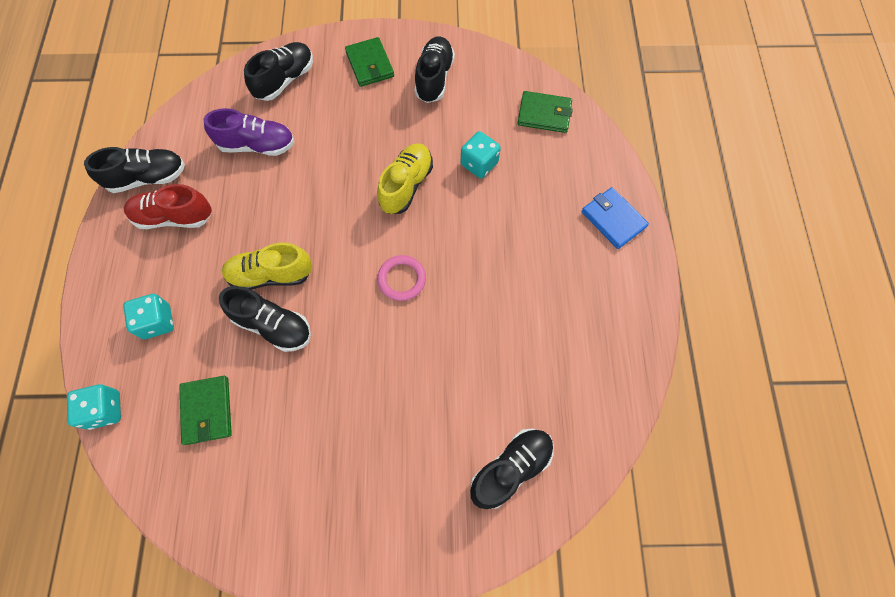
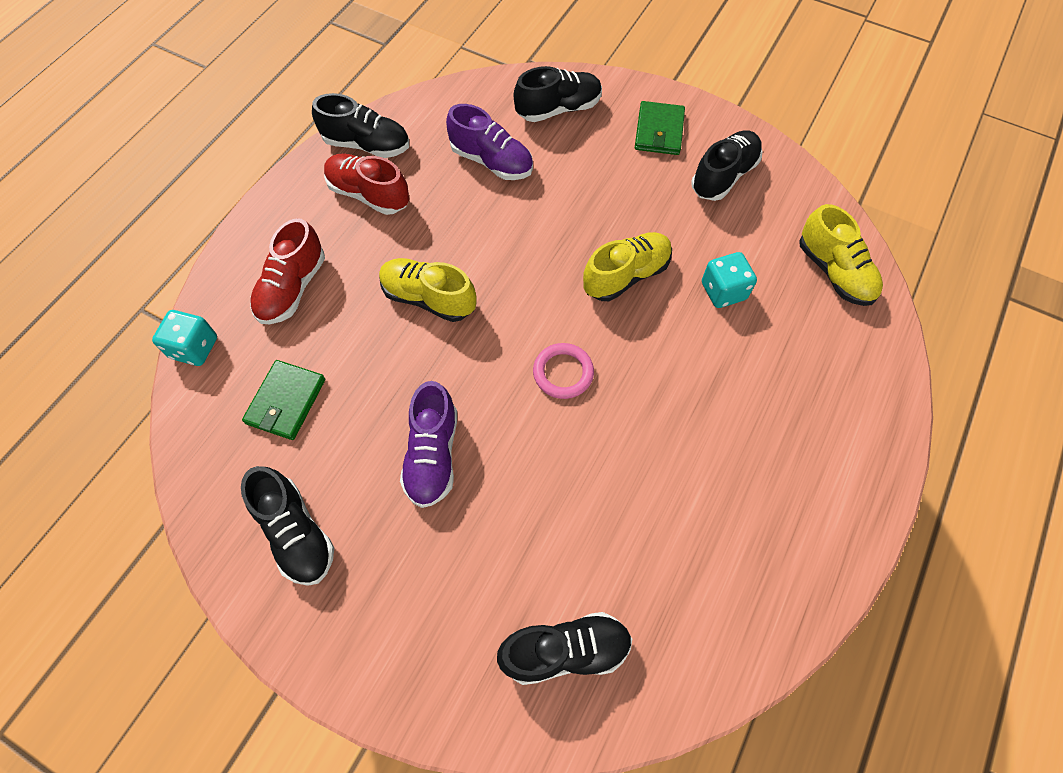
camera: 30 degrees right, 5 degrees down
(157, 322) = (292, 288): turquoise dice -> red shoe
(273, 325) = (400, 351): black shoe -> black shoe (296, 533)
(343, 388) = (432, 455): none -> purple shoe
(544, 114) = (834, 272): green wallet -> yellow shoe
(613, 219) = (855, 432): blue wallet -> none

